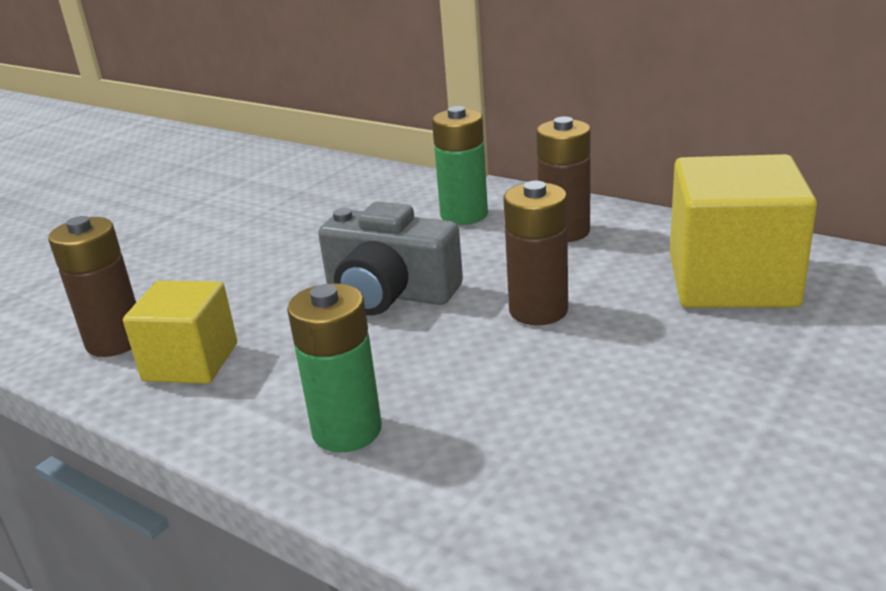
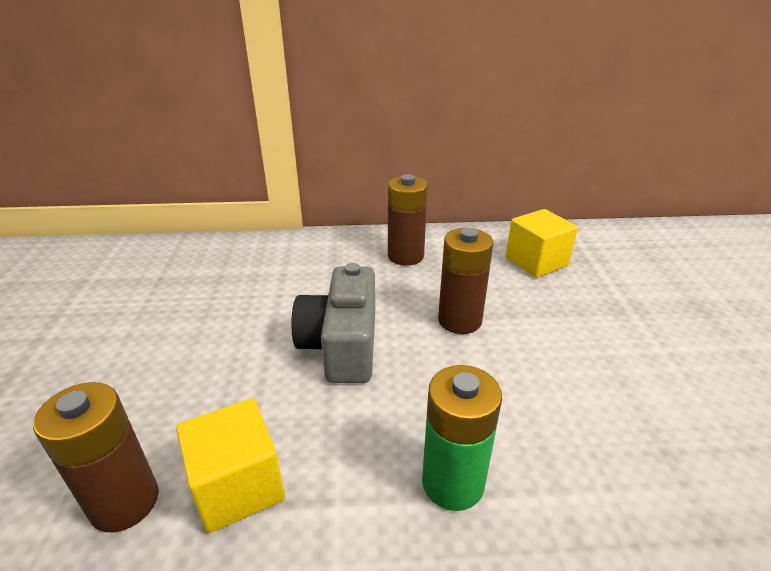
camera: 40 degrees left, 5 degrees up
(389, 293) = (342, 344): grey camera -> grey camera turned 105 degrees clockwise
(464, 215) = (323, 262): green battery -> none
(732, 280) = (536, 262): yellow cube -> yellow cube, size x0.62

